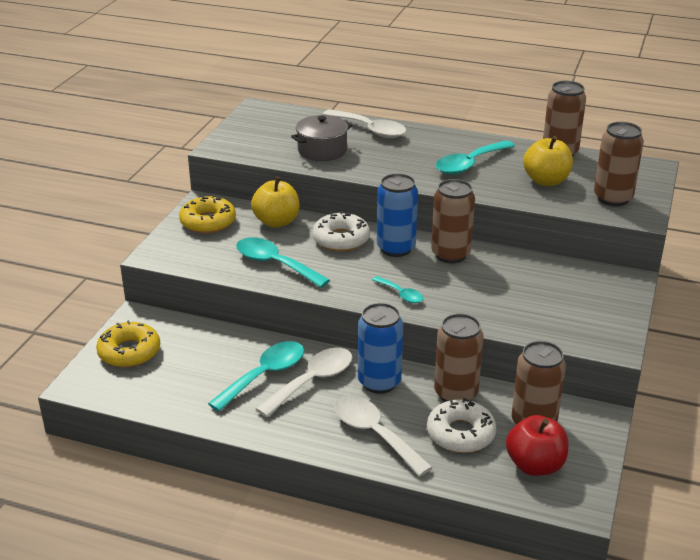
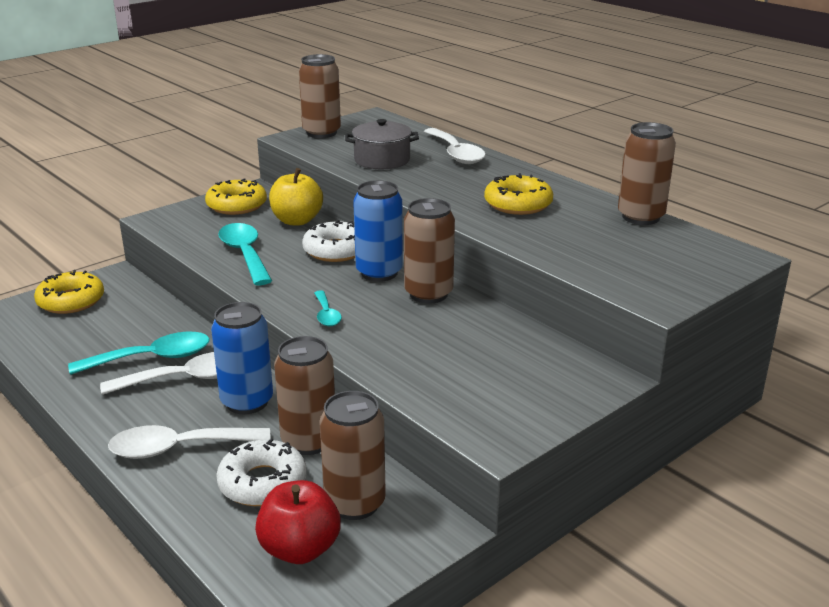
camera: 30 degrees right, 5 degrees down
(374, 434) = (178, 448): white spoon -> white spoon turned 90 degrees counterclockwise
(469, 164) = (518, 204): turquoise spoon -> yellow donut
(546, 181) = (585, 239): yellow apple -> none
(613, 198) = (646, 275): brown can -> brown can (321, 133)

